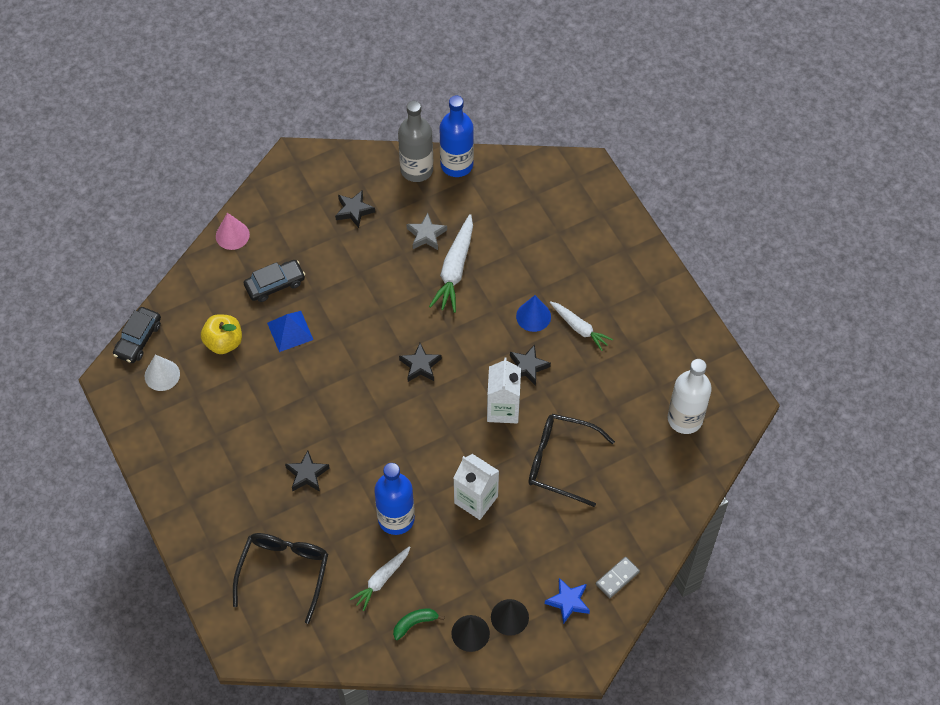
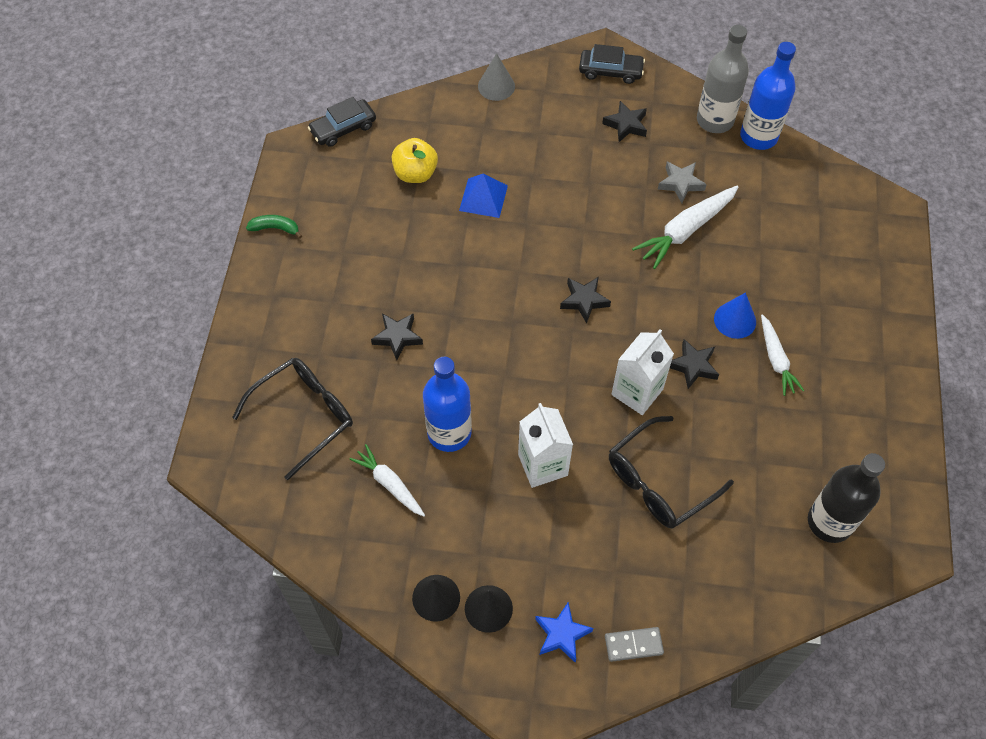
camera: 35 degrees right, 0 degrees up
(162, 375) = (339, 170): white cone -> none
(232, 235) = (496, 86): pink cone -> grey cone
(275, 284) = (501, 149): black car -> black car (610, 71)
(381, 580) = (389, 484): white carrot -> white carrot turned 60 degrees clockwise
(414, 623) = (388, 549): green banana -> green banana (275, 228)
(560, 462) = (659, 482): black glasses -> black glasses turned 90 degrees counterclockwise
(685, 419) = (829, 522): white bottle -> black bottle

